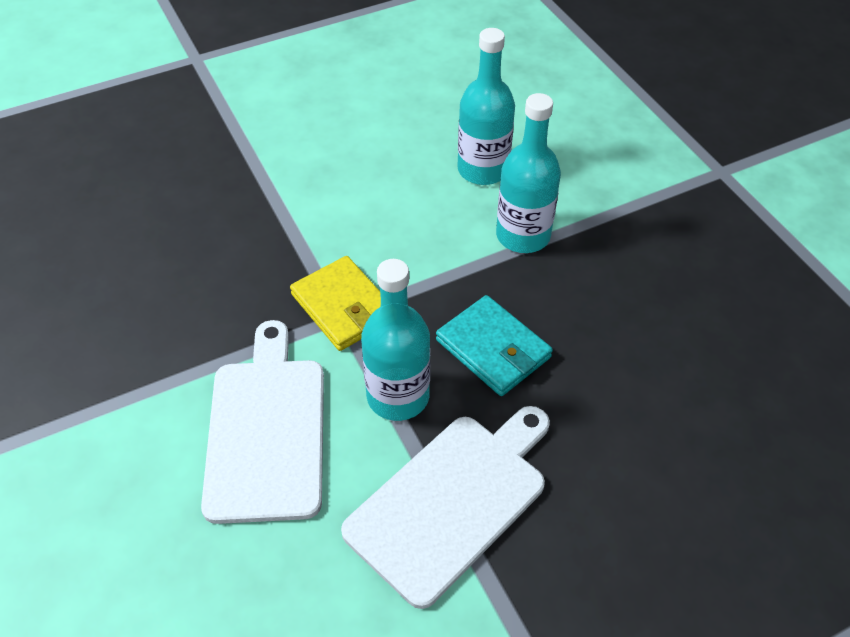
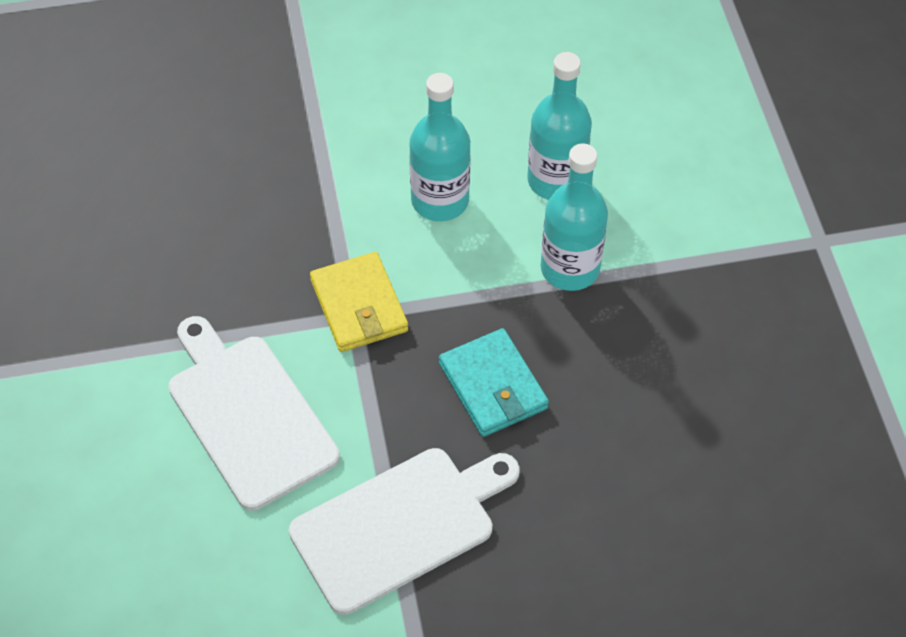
camera: 15 degrees right, 5 degrees up
(266, 430) = (248, 415): white cutting board -> white cutting board turned 45 degrees counterclockwise
(398, 396) = (382, 412): turquoise bottle -> turquoise bottle (440, 200)

